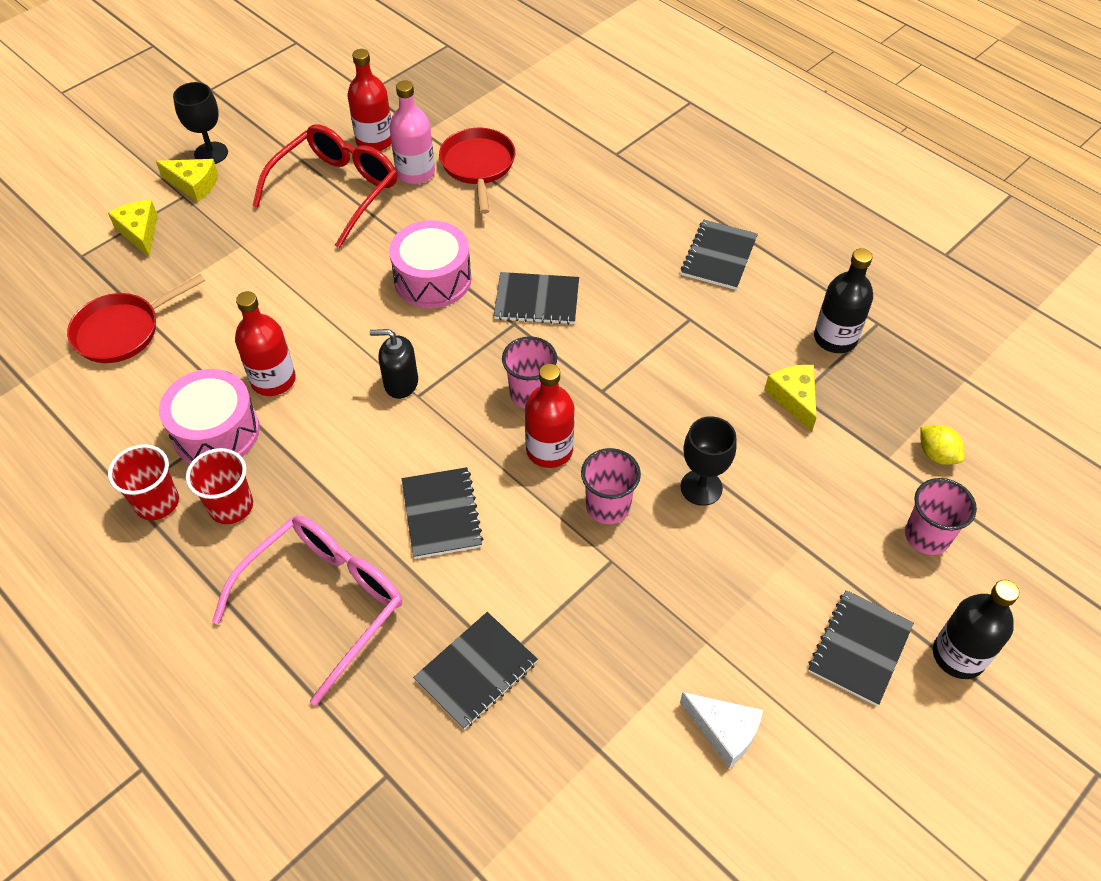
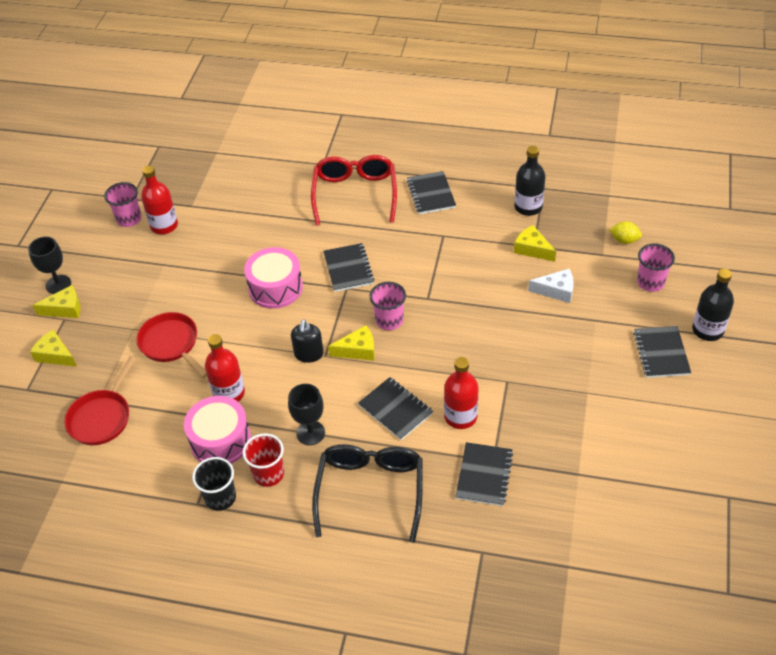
camera: 30 degrees left, 5 degrees down
(157, 502) = (220, 498): red cup -> black cup
(324, 602) = (370, 490): pink glasses -> black glasses
(336, 190) = (166, 266): red glasses -> red glasses (355, 194)
(401, 383) = (309, 354): black soap dispenser -> black soap dispenser turned 60 degrees counterclockwise
(415, 172) = (208, 232): pink bottle -> none
(461, 410) = (358, 350): none -> yellow cheese
(478, 166) = (245, 210): red pan -> red pan (171, 344)
(537, 300) = (348, 268): black notebook -> black notebook turned 75 degrees counterclockwise
(549, 450) = (426, 344): red bottle -> red bottle (460, 416)
(608, 506) = (482, 355): pink cup -> pink cup (129, 219)
(701, 487) = (522, 319): black goblet -> black goblet (310, 433)
(724, 731) = (630, 429): white cheese -> white cheese (556, 291)

